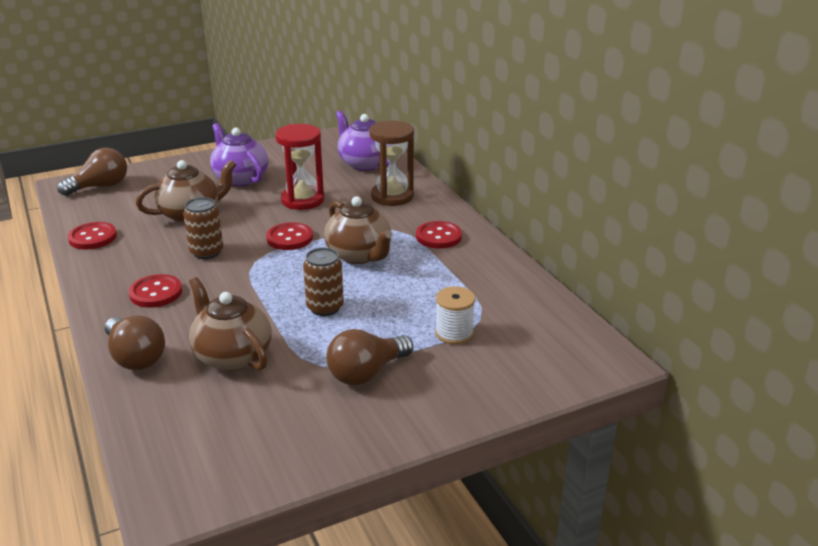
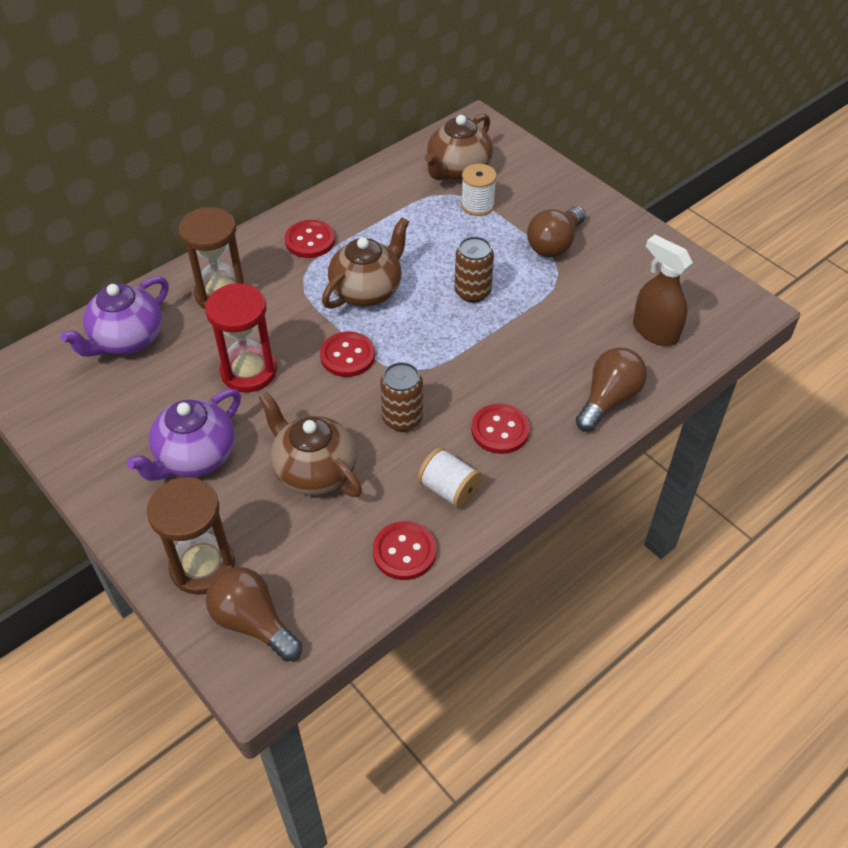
camera: 105 degrees left, 20 degrees up
(124, 261) = (449, 489): none -> white spool
(154, 176) = (202, 566): none -> brown hourglass
(193, 412) = (655, 331): none -> brown spray bottle
(232, 356) = (573, 332): brown teapot -> brown teapot (458, 170)
(366, 373) = (554, 244): brown light bulb -> brown light bulb turned 90 degrees clockwise

